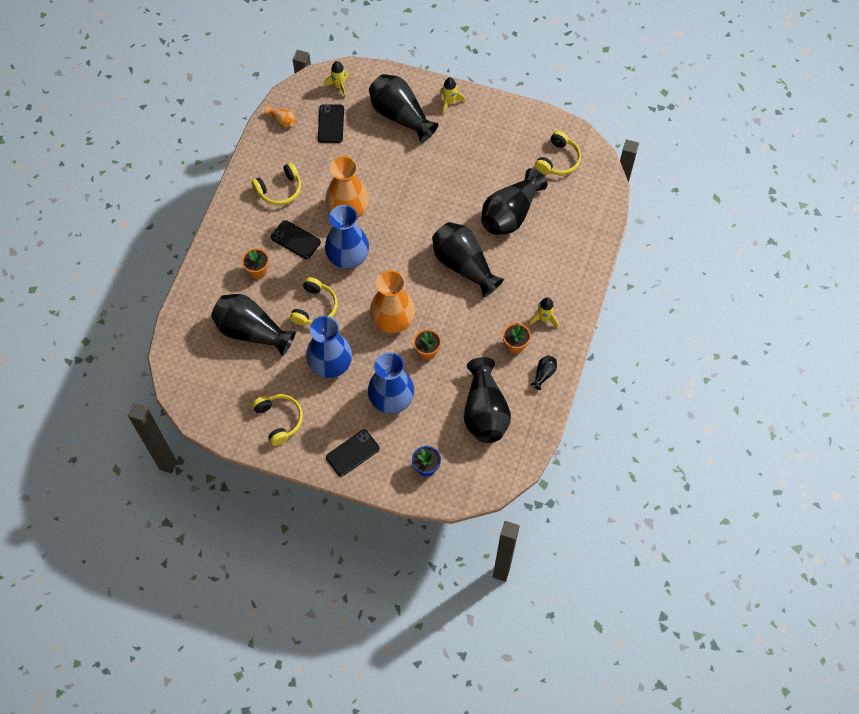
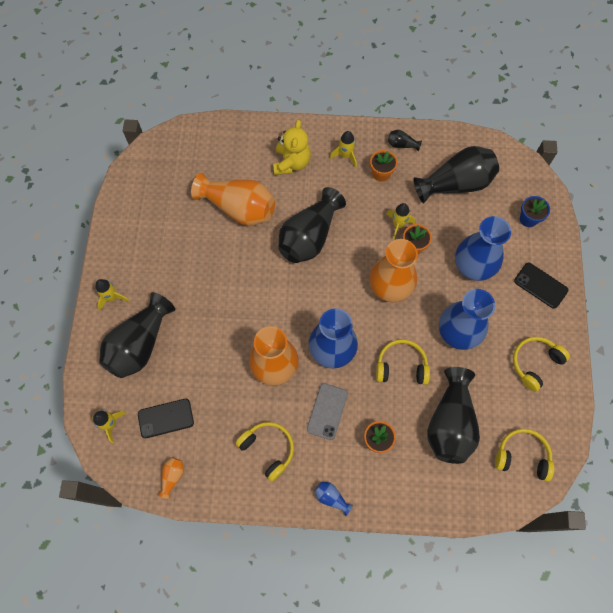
camera: 105 degrees left, 5 degrees up
(225, 225) = (331, 497): none -> blue vase
(295, 240) = (327, 411): black phone -> grey phone
(454, 344) = (398, 225): none -> yellow rocket
(510, 214) = (239, 208): black vase -> orange vase
(548, 269) = (291, 163): none -> yellow teddy bear
(558, 160) = (164, 179): yellow headphones -> yellow headphones (522, 456)

